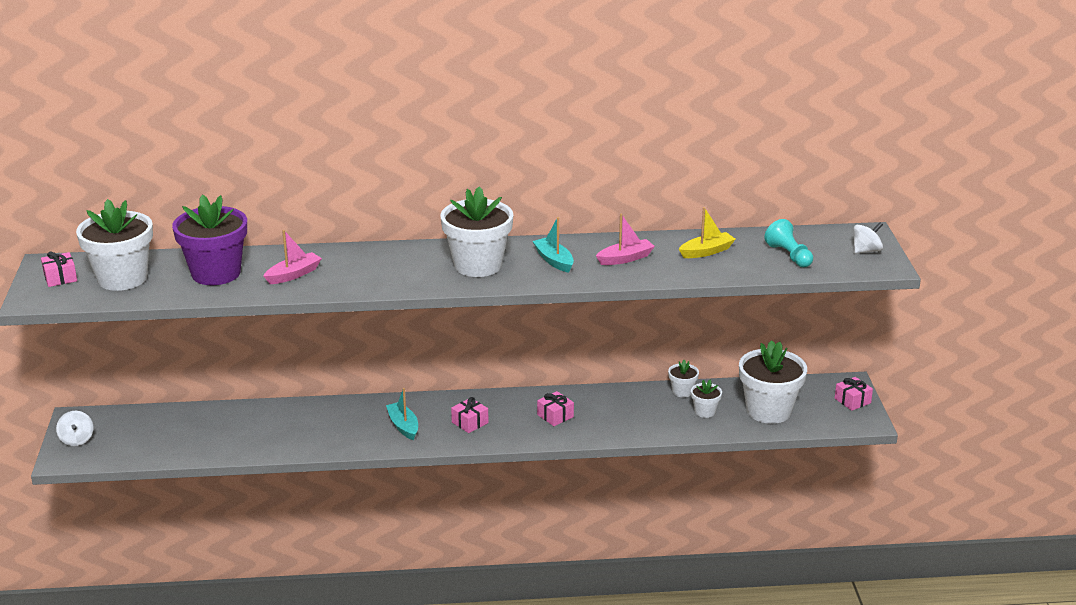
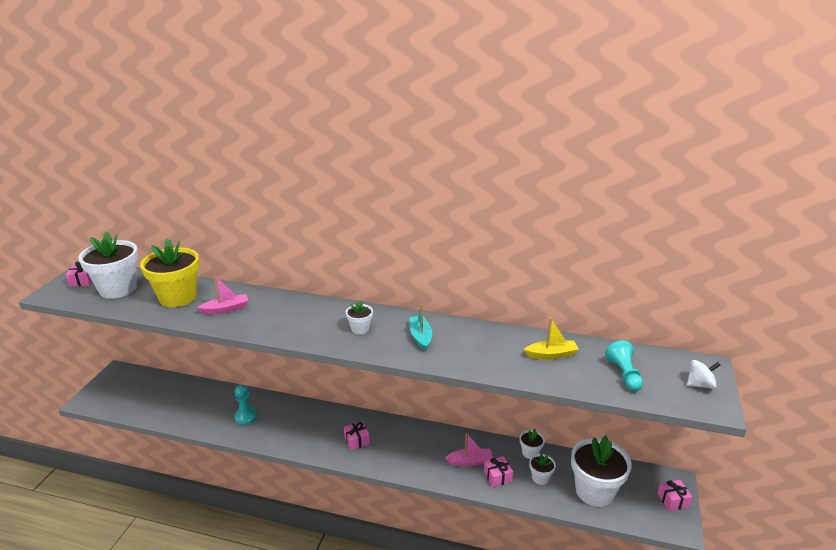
camera: 20 degrees right, 0 degrees up
(77, 440) = (105, 388): white spinning top -> none
(216, 273) = (178, 297): purple flower pot -> yellow flower pot
(307, 429) = (246, 417): none -> turquoise pawn
(403, 426) = (309, 431): turquoise boat -> none
(478, 265) = (360, 329): white flower pot -> white flower pot, size x0.47
(555, 416) = (421, 451): pink gift -> pink gift (497, 476)
(625, 258) = (479, 347): pink boat -> pink boat (470, 461)

